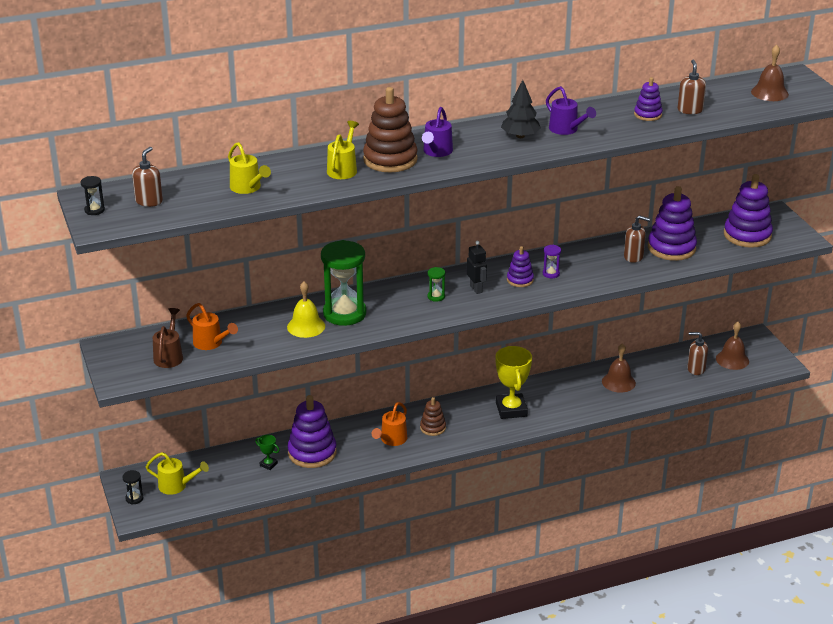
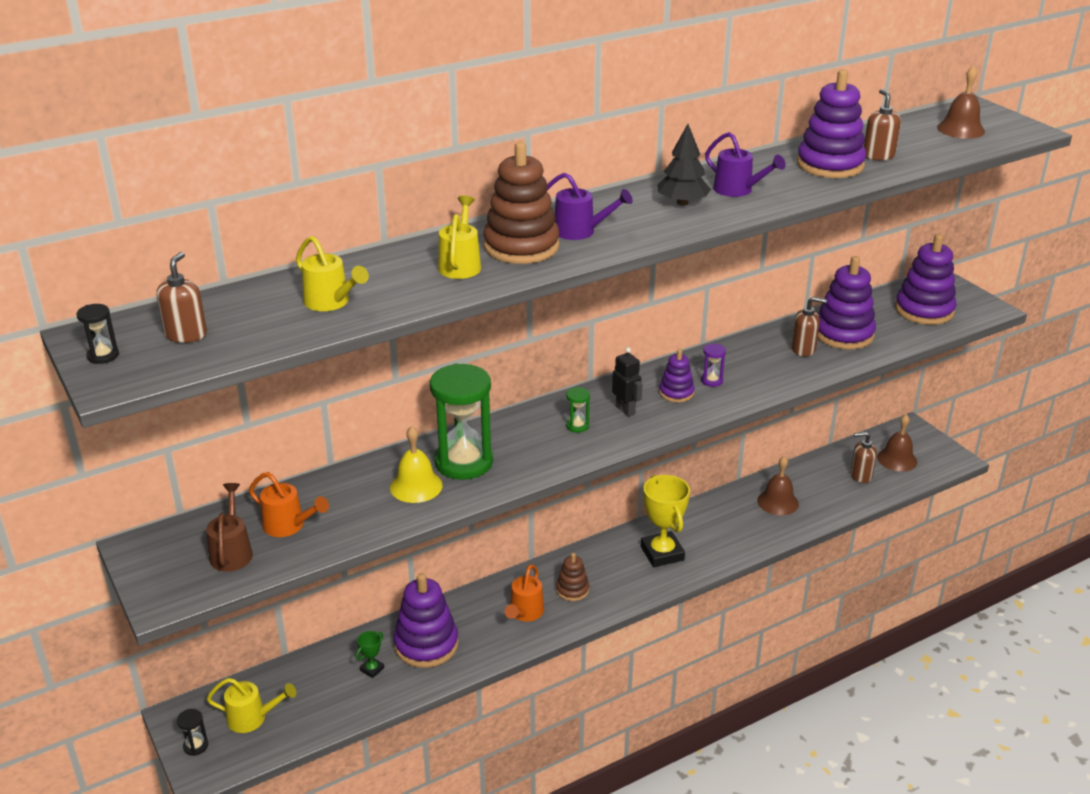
camera: 10 degrees left, 0 degrees up
(268, 464) = (372, 669): green trophy -> green trophy turned 75 degrees counterclockwise
(436, 152) = (580, 231): purple watering can -> purple watering can turned 75 degrees counterclockwise
(648, 115) = (830, 165): purple stacking toy -> purple stacking toy, size x1.84

